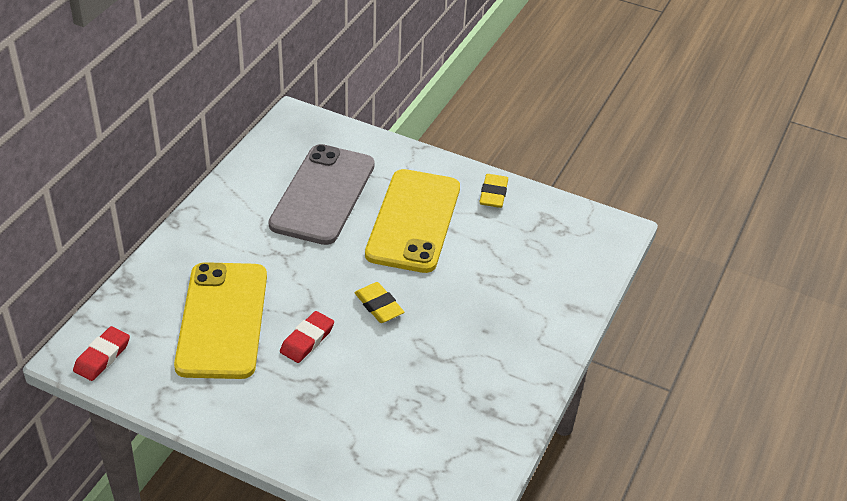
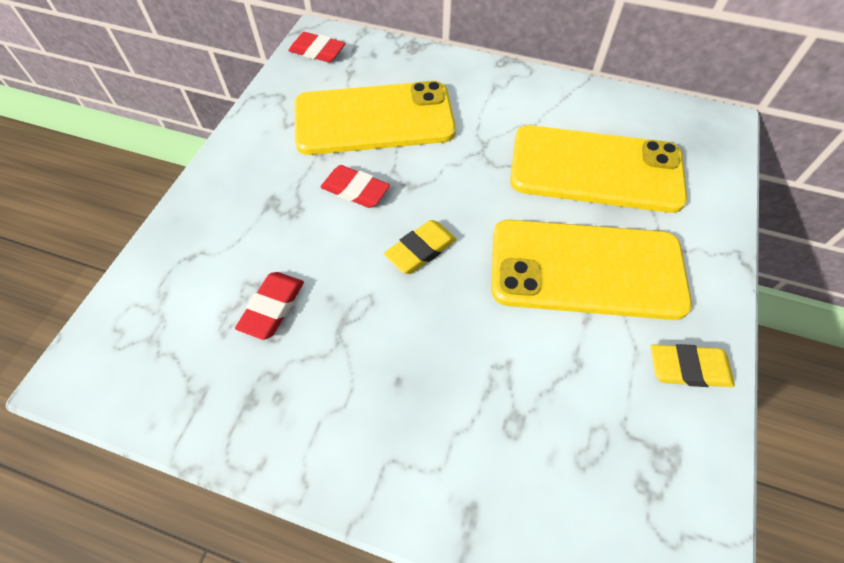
camera: 85 degrees right, 15 degrees up
(323, 194) = (595, 169): grey phone -> yellow phone
(415, 398) = (272, 307): none -> red eraser

